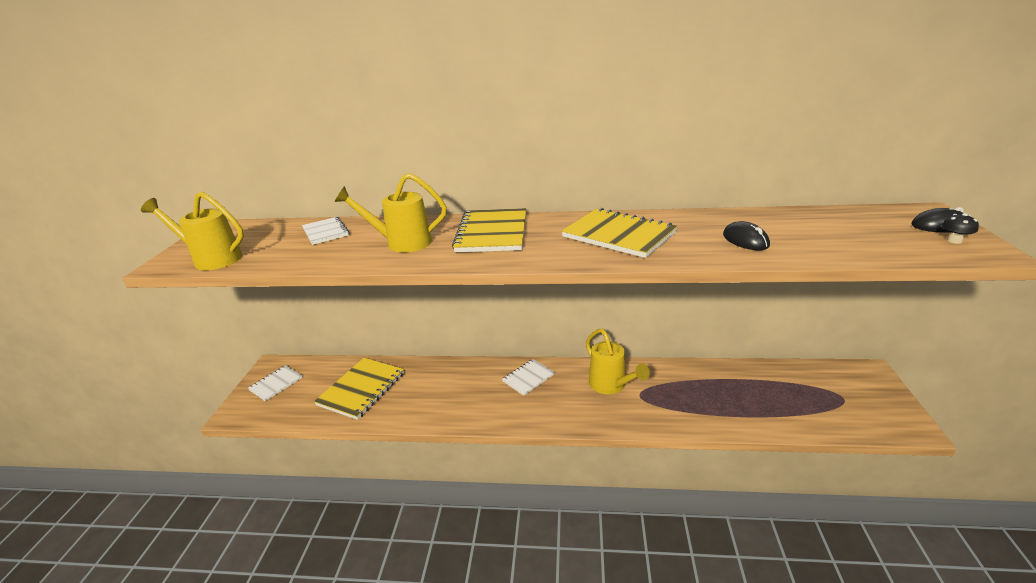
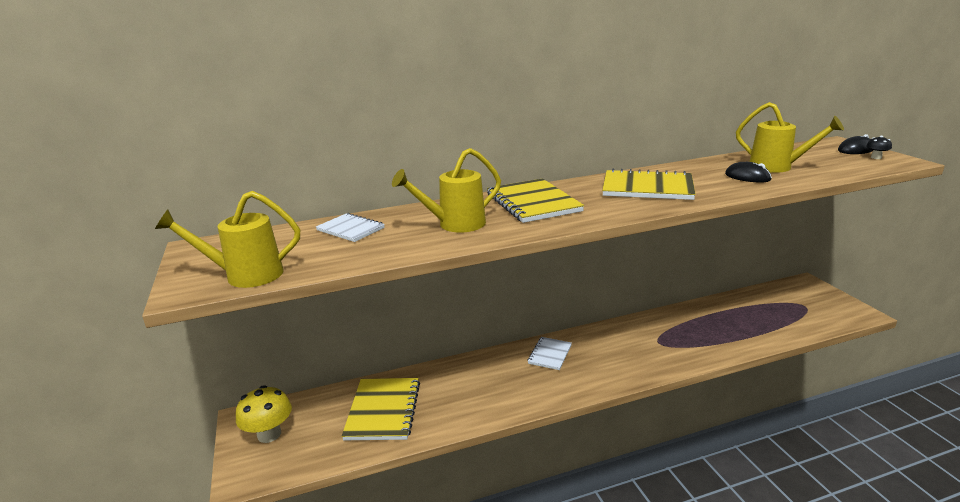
camera: 25 degrees left, 5 degrees down
(276, 384) = (269, 434): white notebook -> yellow mushroom
(611, 385) = (628, 341): yellow watering can -> yellow watering can (777, 167)

